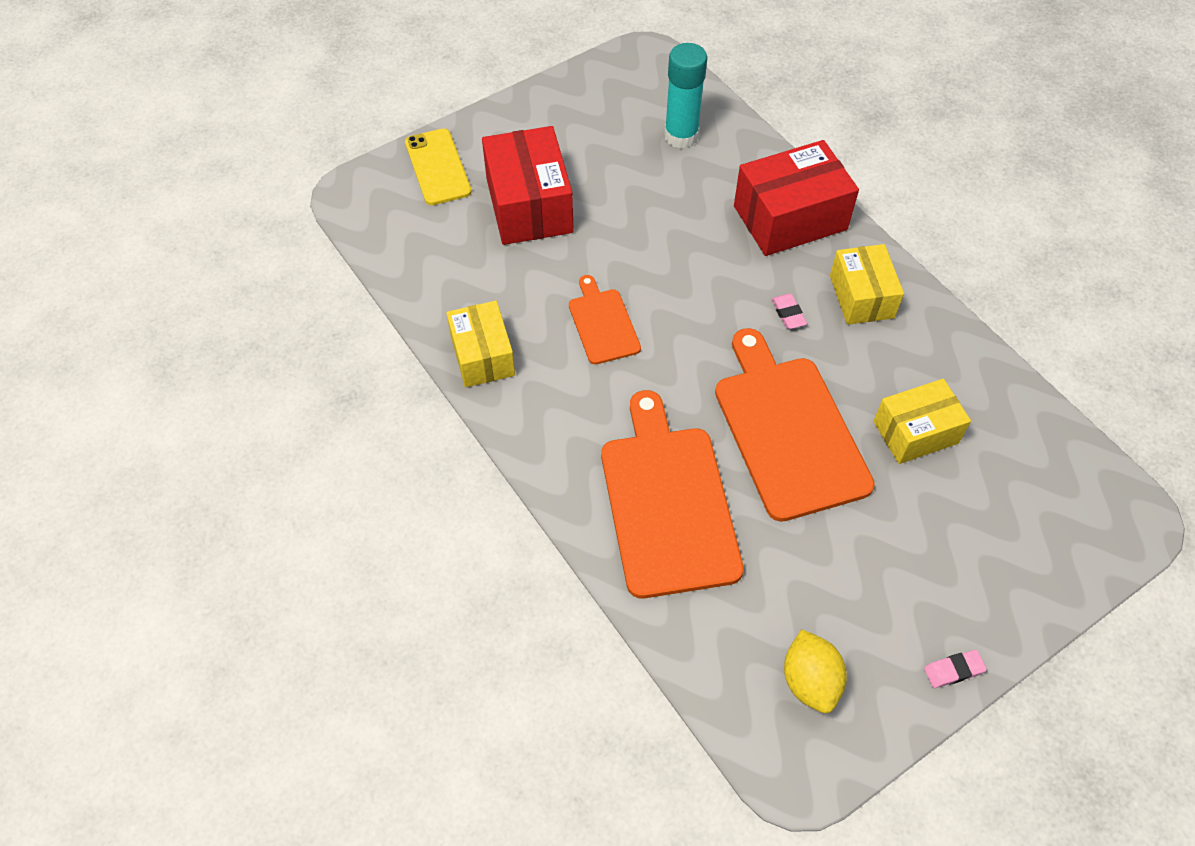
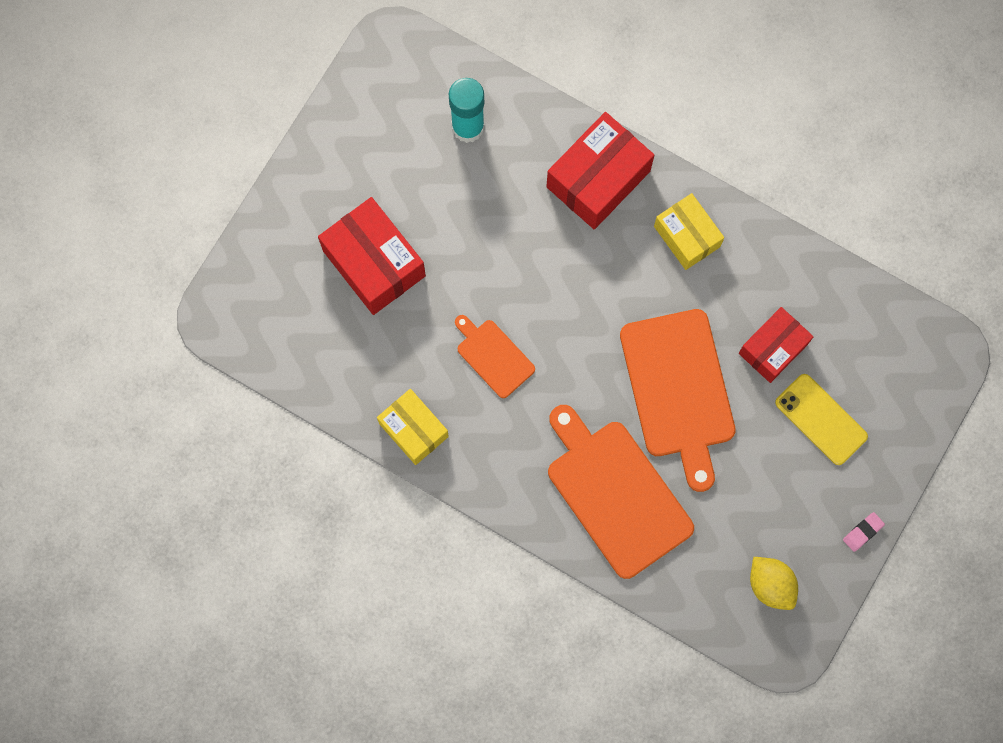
camera: 25 degrees left, 20 degrees up
(438, 167) = (273, 257): yellow phone -> yellow phone (821, 419)
(788, 313) = (635, 280): pink eraser -> none
(788, 430) = (678, 390): orange cutting board -> orange cutting board turned 150 degrees counterclockwise
(915, 432) = (773, 348): yellow box -> red box

